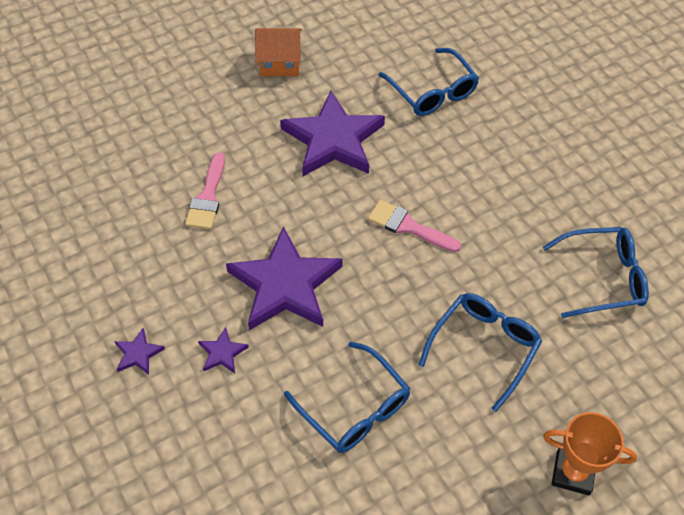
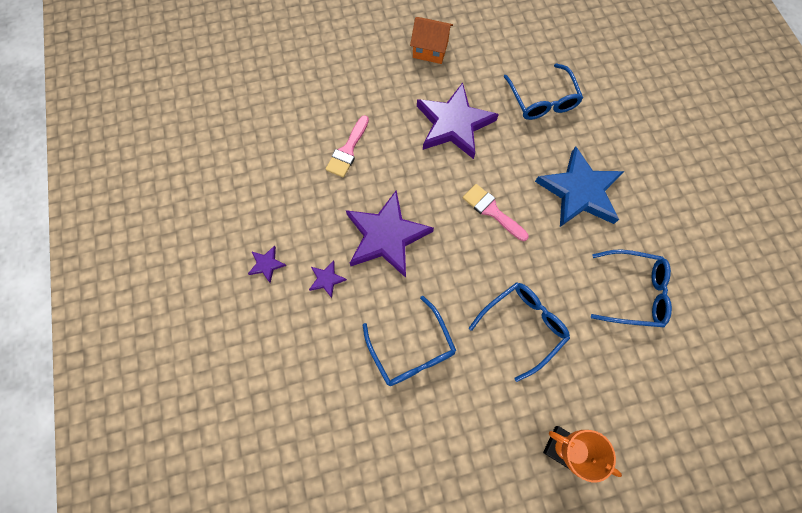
camera: 15 degrees right, 15 degrees up
(507, 182) = (579, 191): none -> blue star

